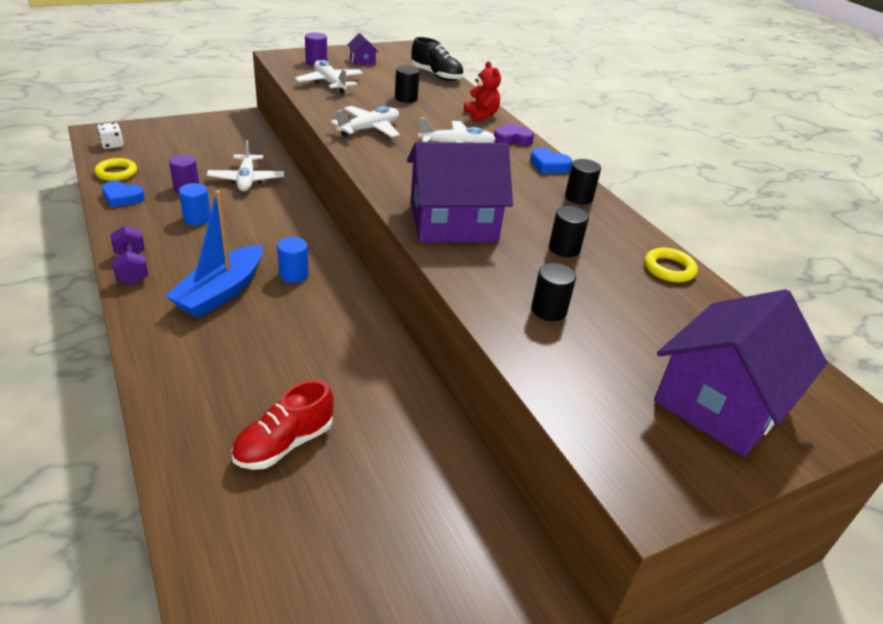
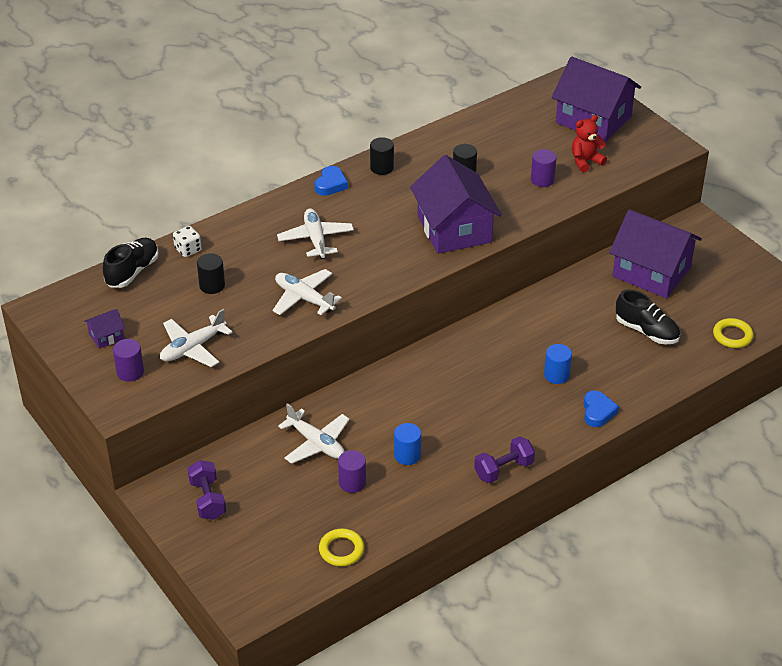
camera: 95 degrees left, 5 degrees up
(112, 145) = (276, 582): white dice -> white dice (188, 250)
(122, 198) = (391, 524): blue heart -> blue heart (598, 412)
(220, 132) = (207, 499): none -> purple dumbbell
(221, 292) = (511, 404): blue boat -> none
(246, 180) = (316, 443): white plane -> white plane turned 60 degrees clockwise
(284, 444) = (646, 331): red shoe -> black shoe
(294, 275) = (468, 369): blue cylinder -> blue cylinder (556, 375)
(415, 488) = (651, 272): none -> purple house
(481, 115) = (236, 230): red teddy bear -> red teddy bear (585, 161)
(512, 139) = (284, 207): purple heart -> none
(549, 310) = (542, 180): black cylinder -> purple cylinder
(669, 269) = (466, 129): yellow ring -> yellow ring (732, 336)

